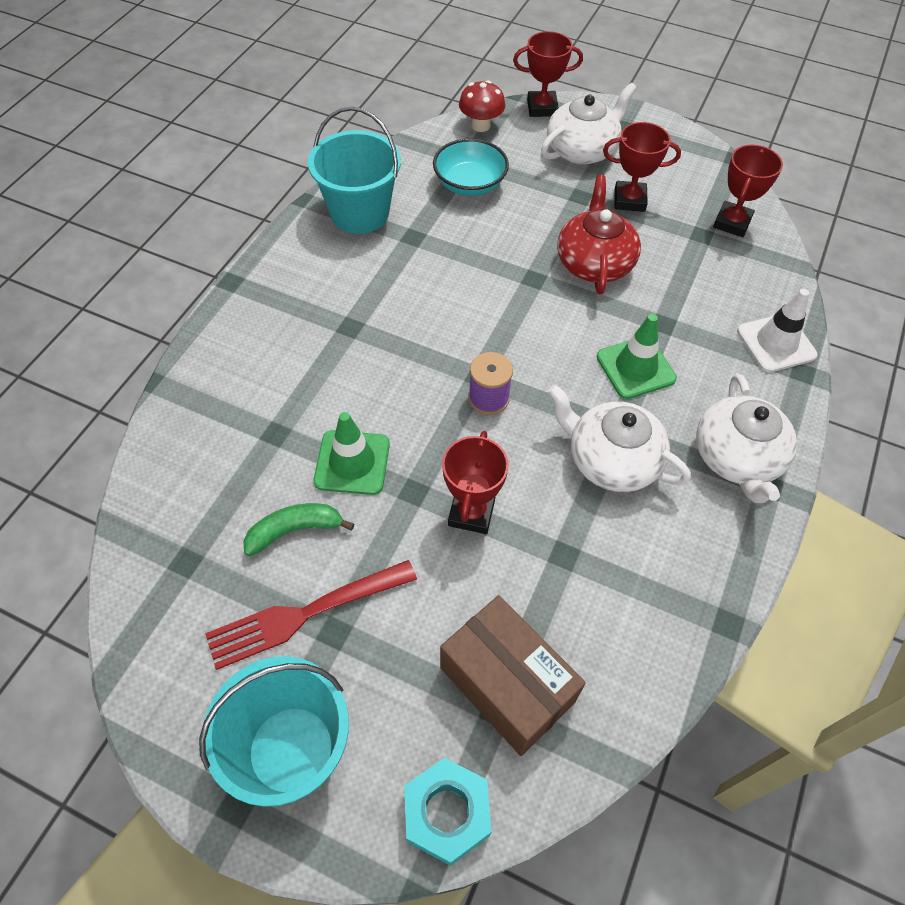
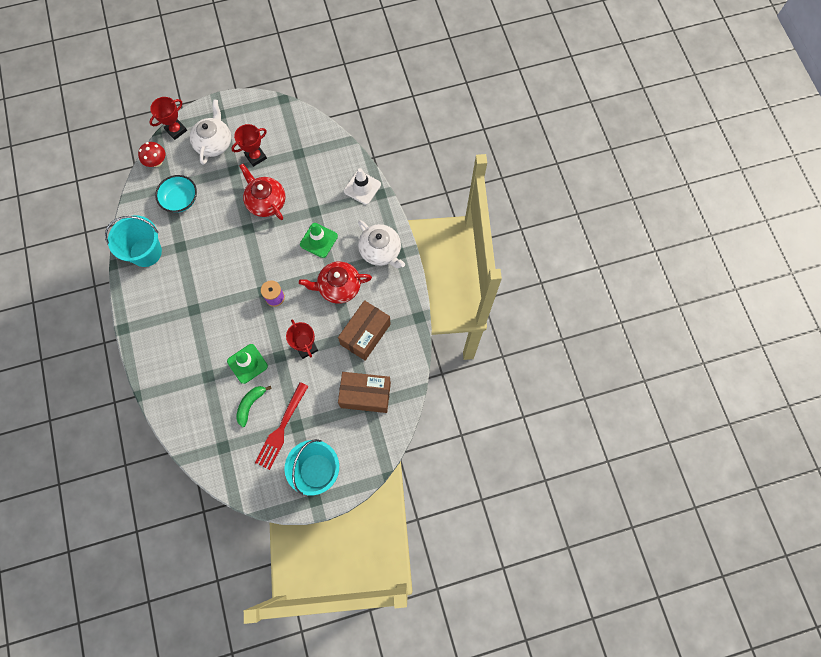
camera: 40 degrees left, 15 degrees up
(446, 813) = (378, 447): turquoise nut -> none
(597, 574) = (365, 334): none -> brown box
(611, 460) = (338, 287): white teapot -> red teapot
(732, 223) = (306, 137): red trophy -> none

